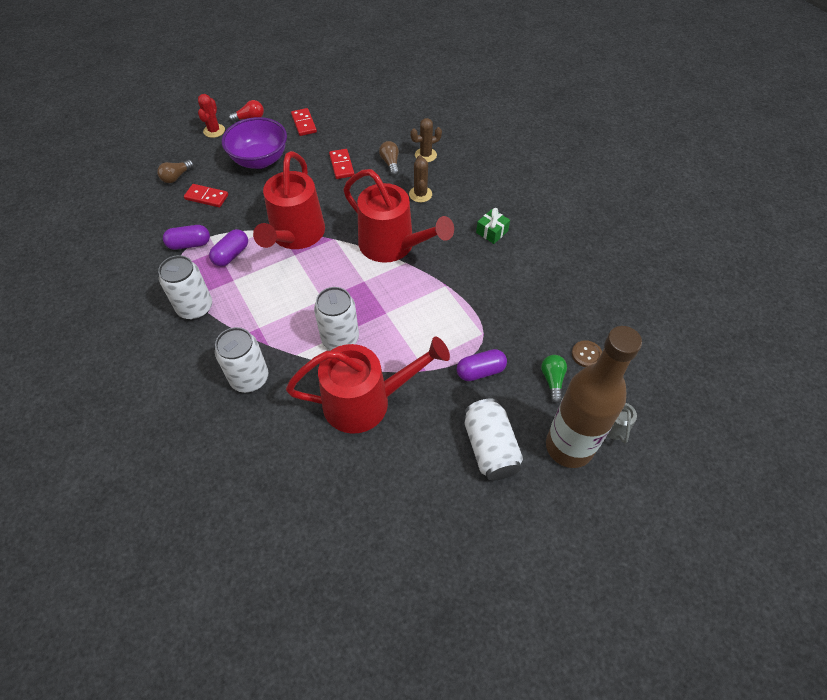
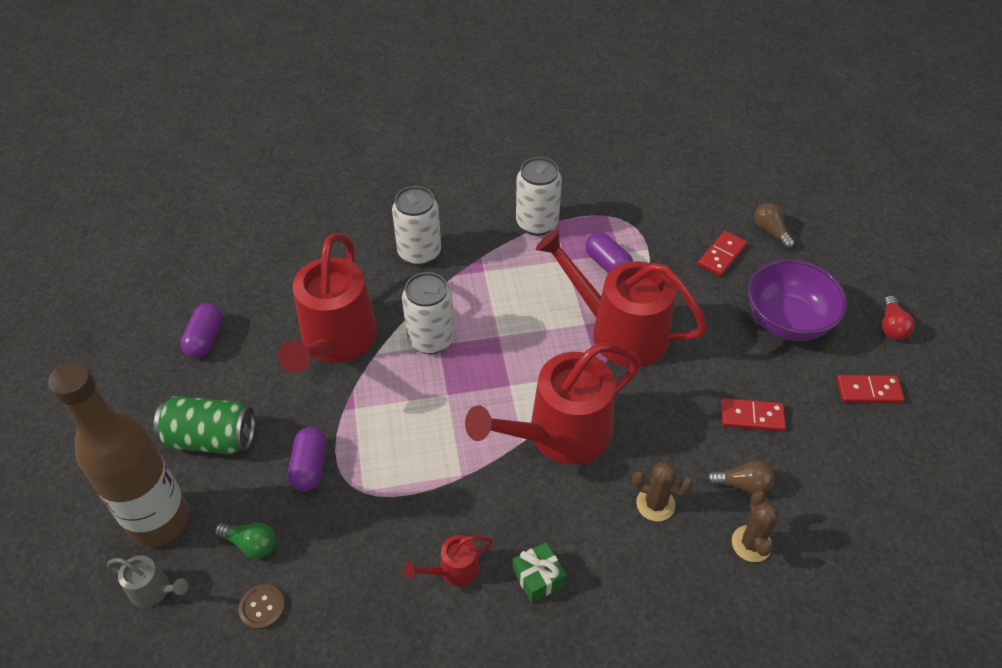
camera: 110 degrees right, 5 degrees down
(189, 244) = (640, 230): purple capsule -> purple capsule (205, 339)
(214, 131) = (866, 281): red cactus -> none
(490, 448) = (211, 438): white can -> green can
(509, 269) = (453, 571): none -> red watering can

